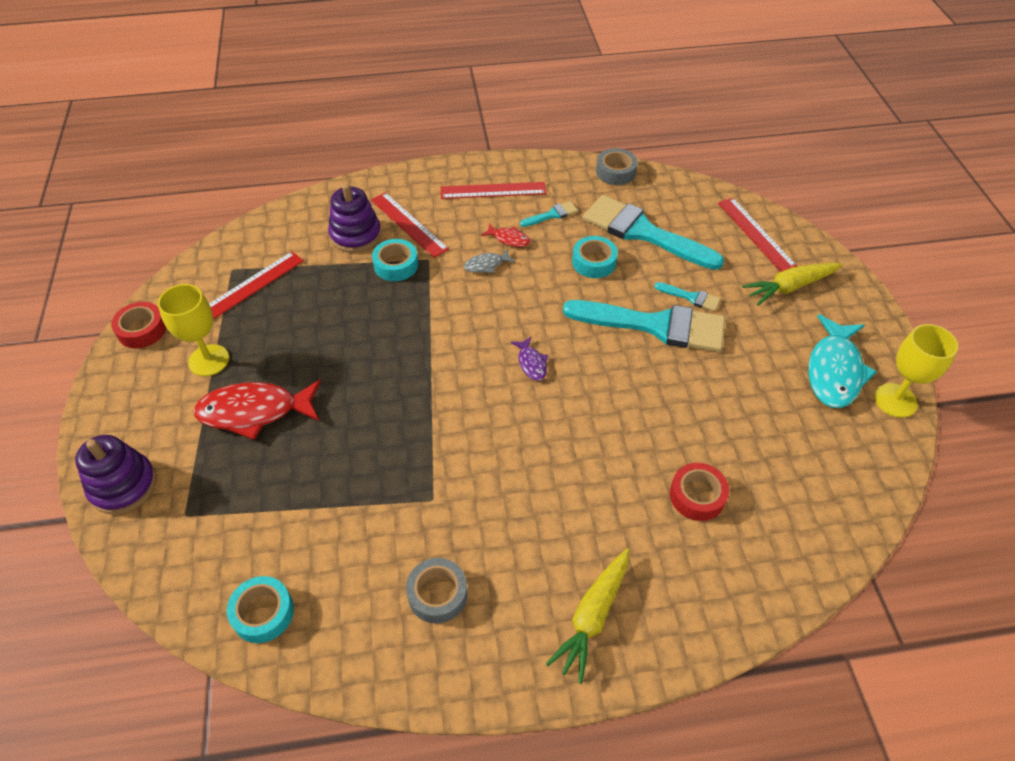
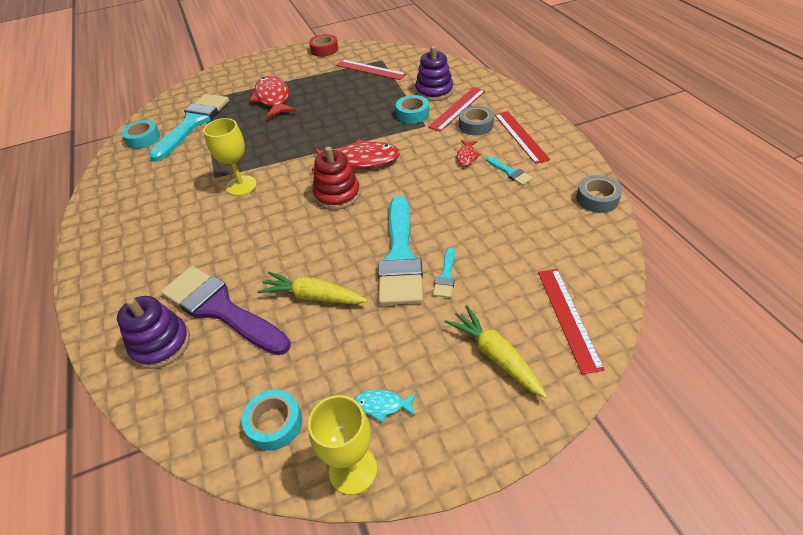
camera: 80 degrees right, 5 degrees down
(123, 485) = (220, 77): purple stacking toy -> purple stacking toy (161, 344)
(209, 360) = (307, 74): yellow goblet -> yellow goblet (241, 186)
(437, 594) = (147, 194): grey tape -> grey tape (476, 125)
(472, 331) = (360, 161): none -> red fish
(486, 265) = (432, 152): grey fish -> none
(531, 363) = (337, 195): purple fish -> red stacking toy
(592, 617) = (123, 265): yellow carrot -> yellow carrot (313, 296)
(594, 262) = (463, 207): turquoise tape -> turquoise tape (274, 423)
(643, 232) = (519, 231): turquoise brush -> turquoise brush (193, 123)
(697, 496) = (220, 309): red tape -> purple brush
(755, 234) = (568, 317): red ruler -> red ruler turned 60 degrees counterclockwise
(834, 371) = (382, 405): turquoise fish -> turquoise fish, size x0.48

